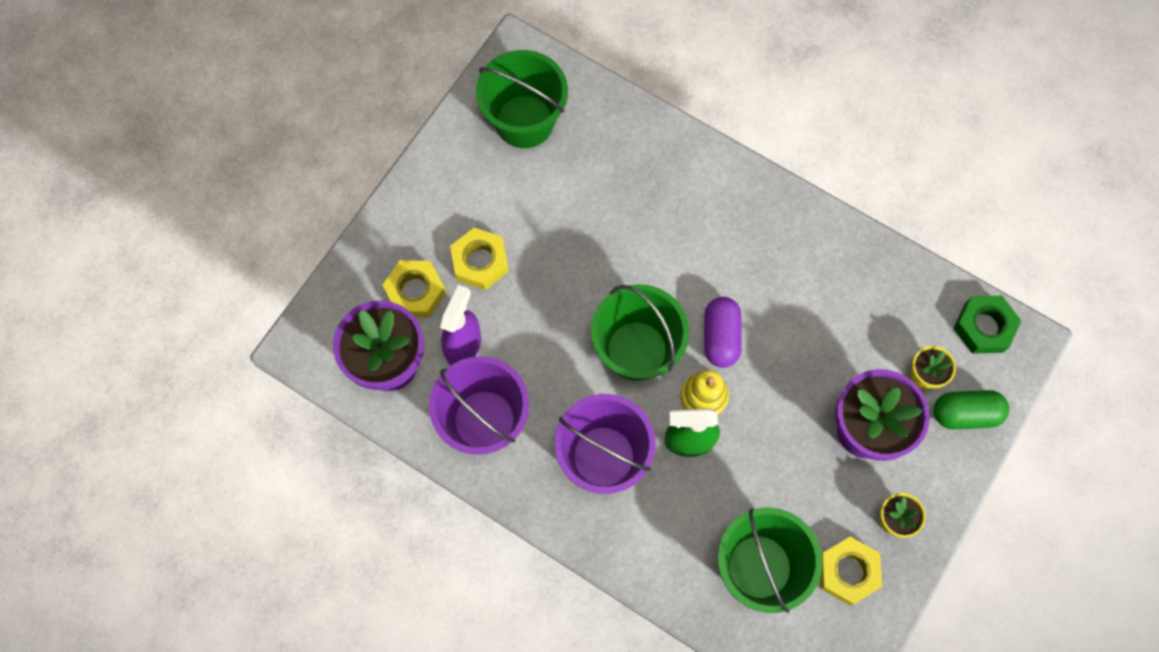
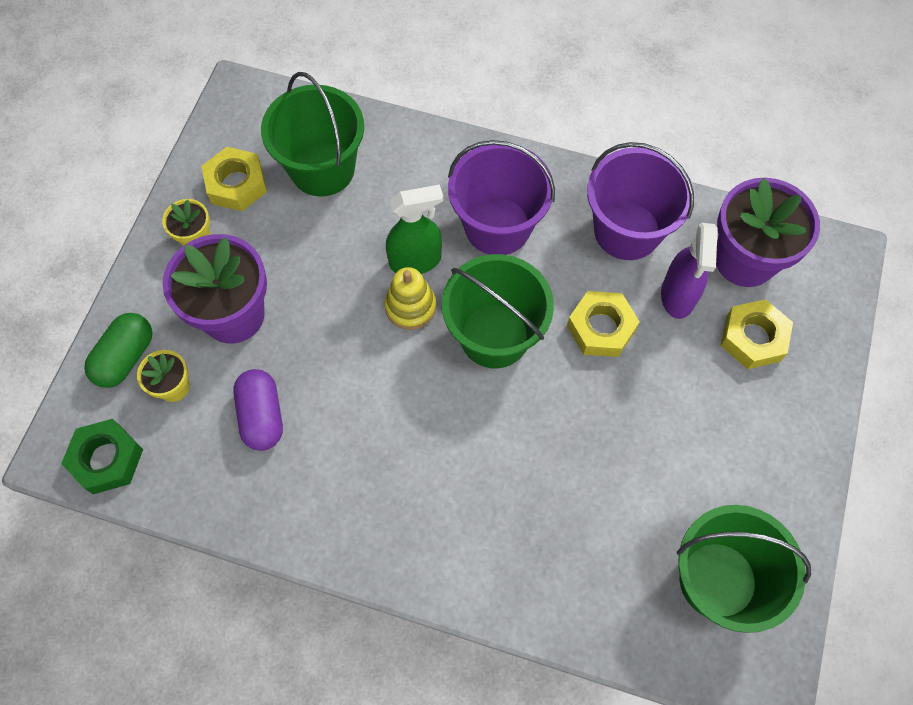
camera: 165 degrees right, 5 degrees down
(480, 262) = (698, 388): yellow nut -> yellow nut (601, 328)
(720, 337) = (406, 373): purple capsule -> purple capsule (262, 416)
(965, 414) = (126, 357): green capsule -> green capsule turned 45 degrees counterclockwise

